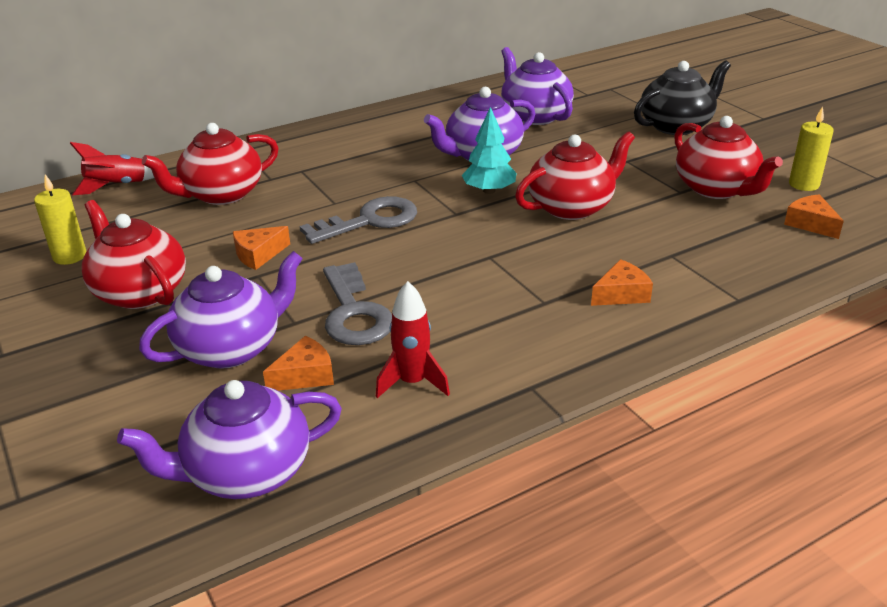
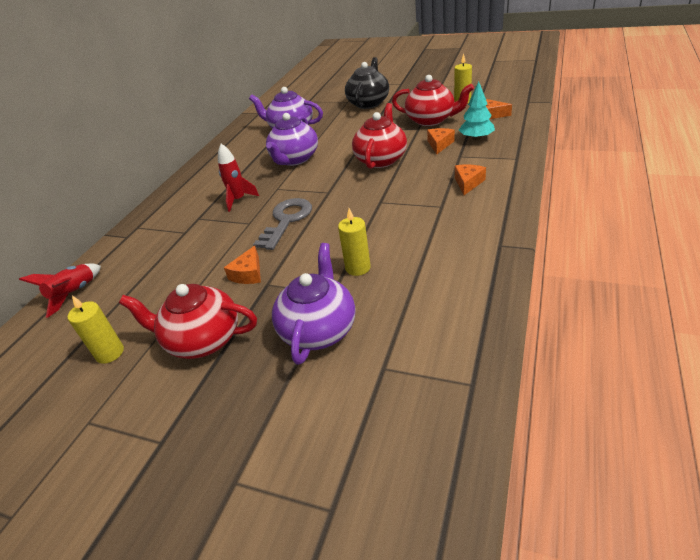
camera: 35 degrees left, 5 degrees up
(221, 194) = (165, 257): red teapot -> none
(246, 472) = (440, 382): purple teapot -> none
(305, 375) = (385, 314): orange cheese -> orange cheese (439, 144)
(354, 313) = (358, 268): grey key -> yellow candle
(412, 382) = (445, 279): red rocket -> red rocket (238, 200)
(489, 191) = (327, 173): turquoise tree -> turquoise tree (476, 138)

